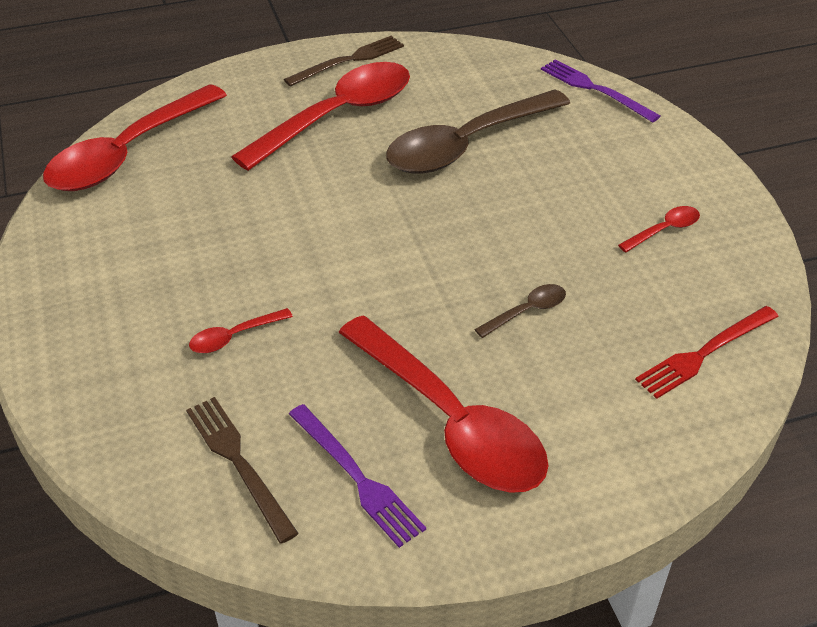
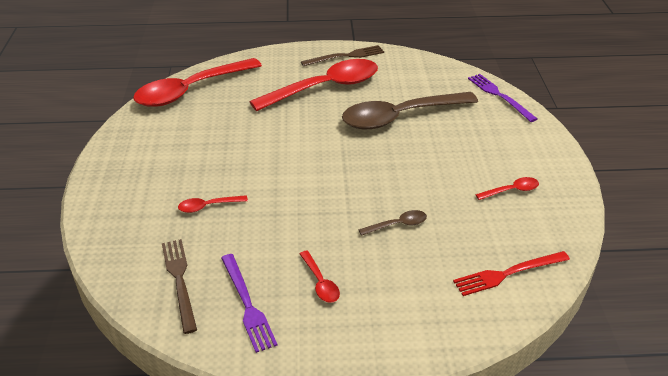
camera: 15 degrees right, 5 degrees down
(451, 421) = (320, 282): red spoon -> red spoon, size x0.41

